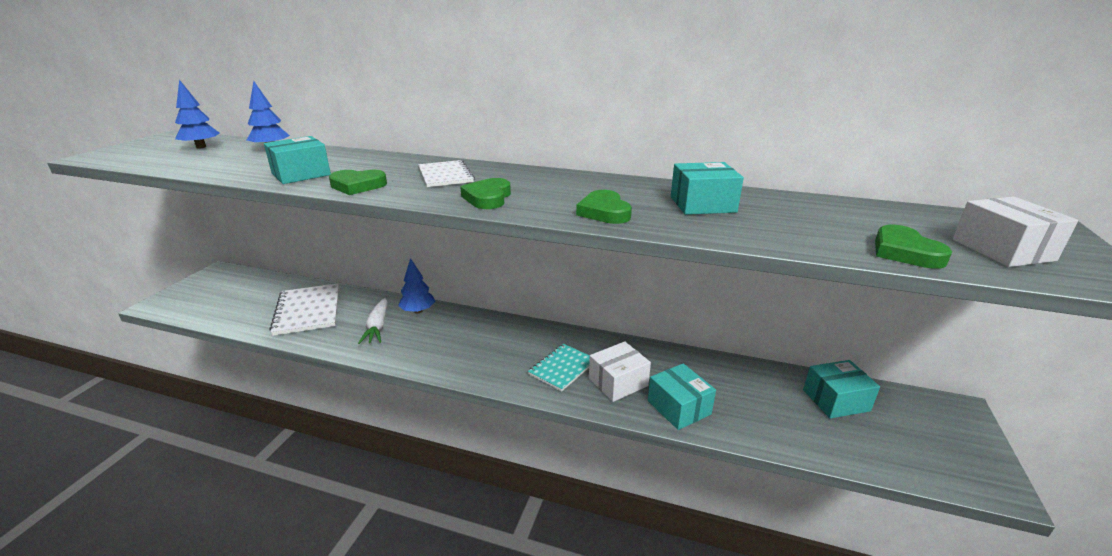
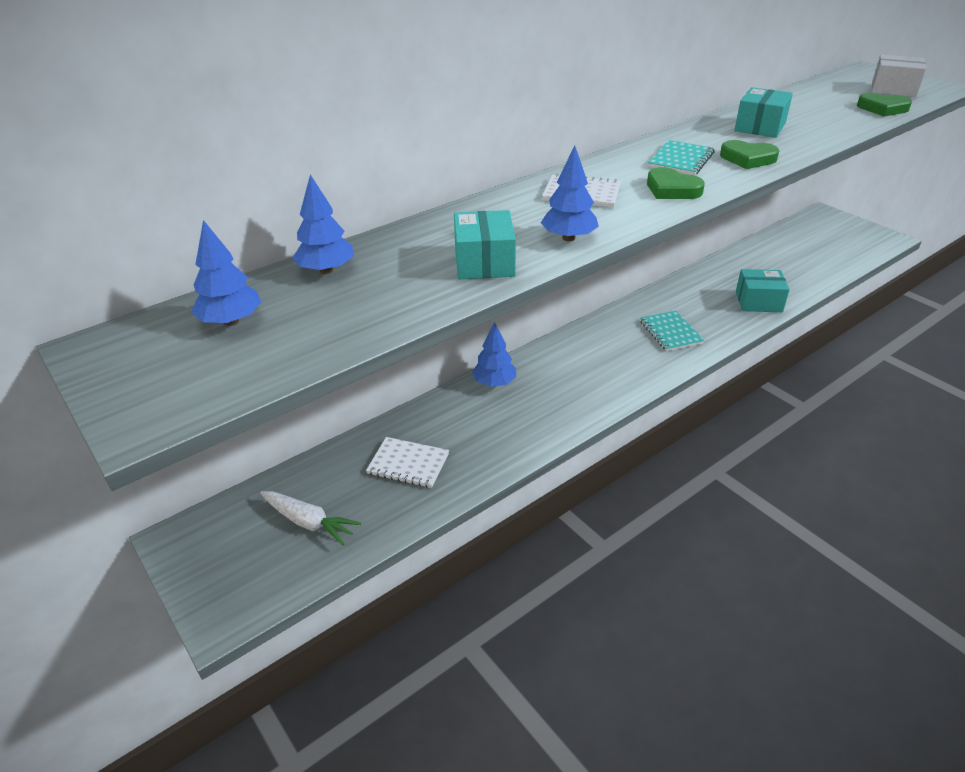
camera: 55 degrees left, 10 degrees up
(308, 310) = (408, 464): white notebook -> white notebook, size x0.64
(357, 186) = (568, 238): green heart -> blue tree
(377, 327) = (501, 418): white carrot -> white carrot (309, 522)
(561, 190) = (681, 160): none -> turquoise notebook
(618, 382) = (710, 314): white box -> none
(836, 400) = (790, 244): turquoise box -> none

